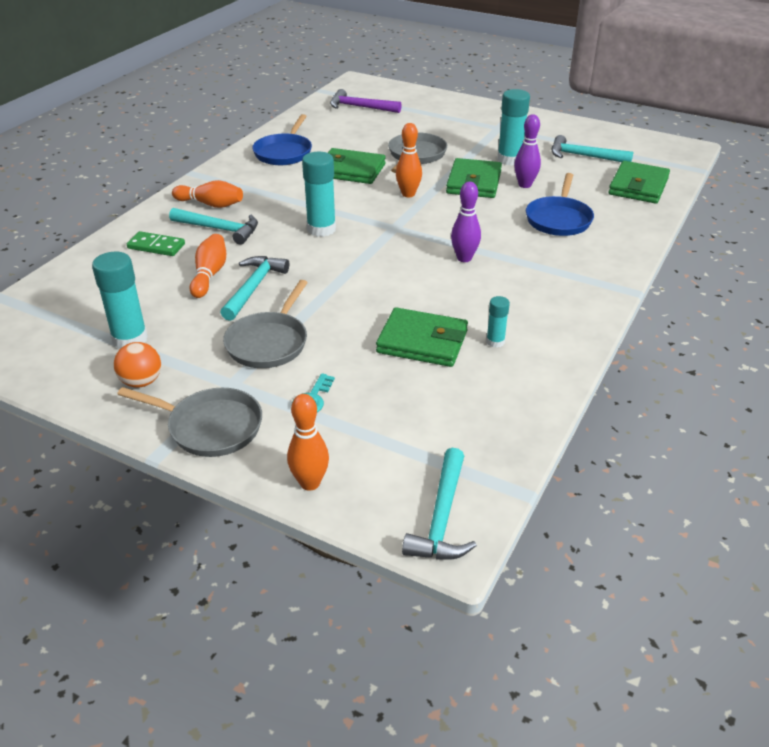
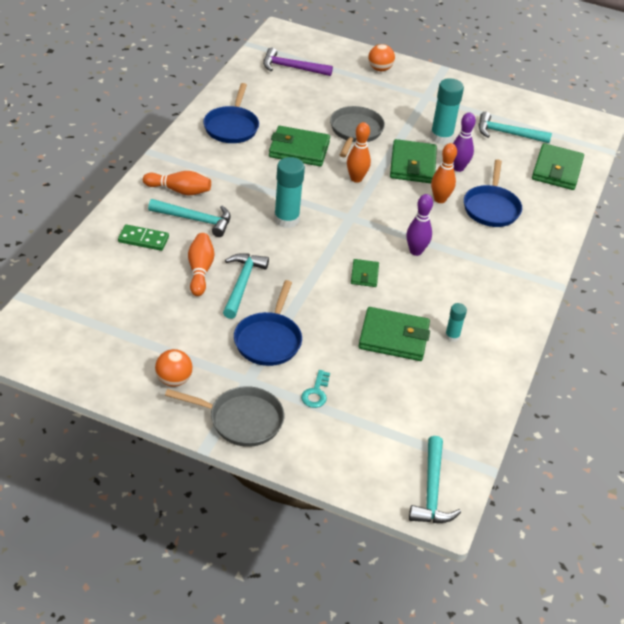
camera: 10 degrees left, 5 degrees up
(130, 339) = (151, 338): turquoise glue stick -> none
(269, 342) = (268, 340): grey pan -> blue pan
(310, 483) = (330, 466): orange bowling pin -> orange bowling pin (440, 199)
(399, 280) = (364, 275): none -> green wallet
(452, 107) = (380, 69): none -> orange ball

